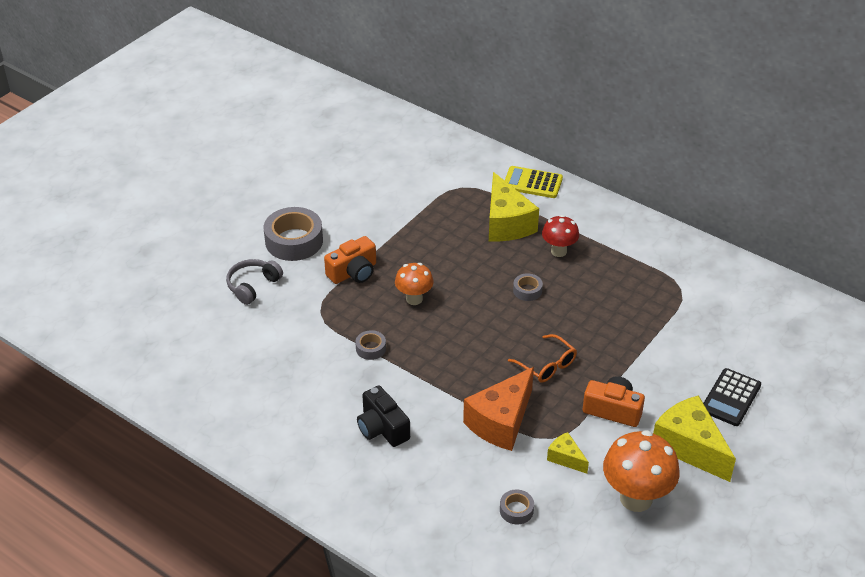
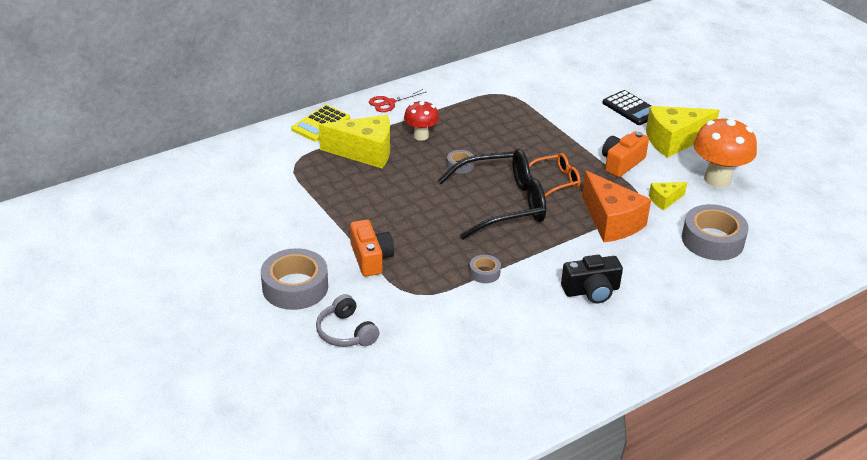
camera: 70 degrees left, 5 degrees down
(414, 299) = (432, 230): orange mushroom -> none
(482, 336) = (503, 204): none -> black glasses
(516, 510) = (712, 240): grey tape -> grey tape, size x2.07
(601, 214) = (389, 103): none -> red scissors

